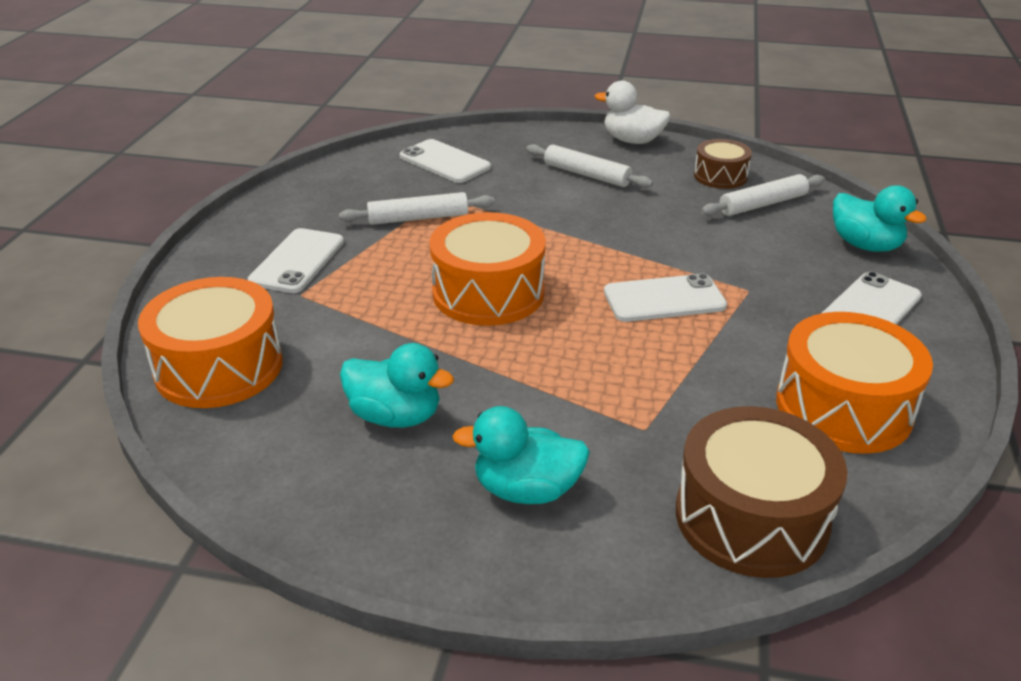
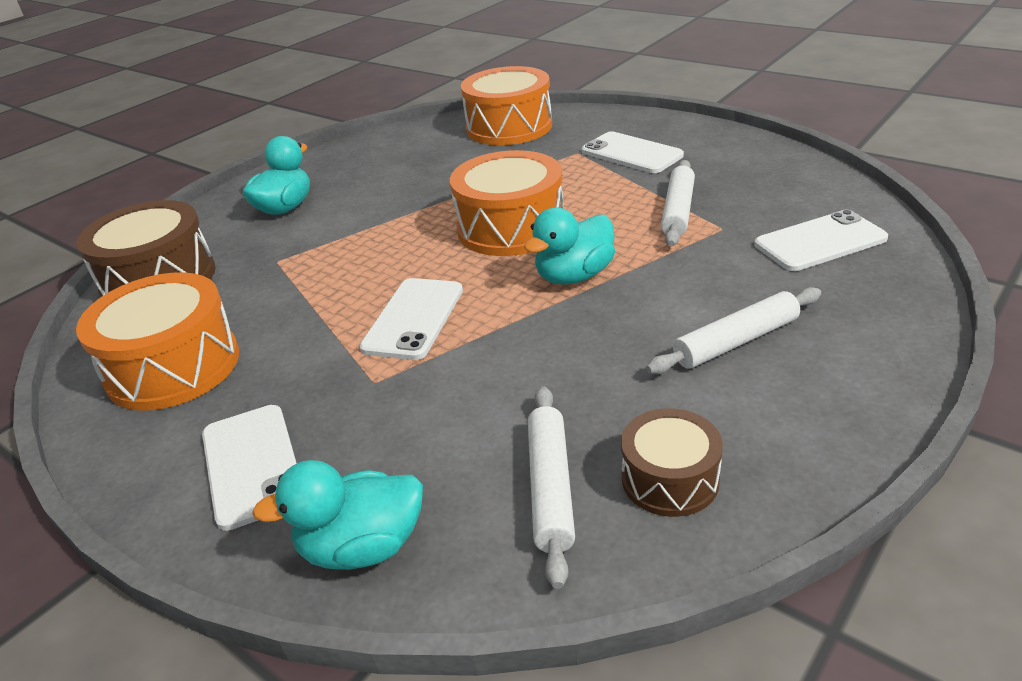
camera: 120 degrees right, 0 degrees up
(396, 416) = (398, 176): turquoise duck -> turquoise duck (574, 276)
(632, 141) = (853, 423): white duck -> none

